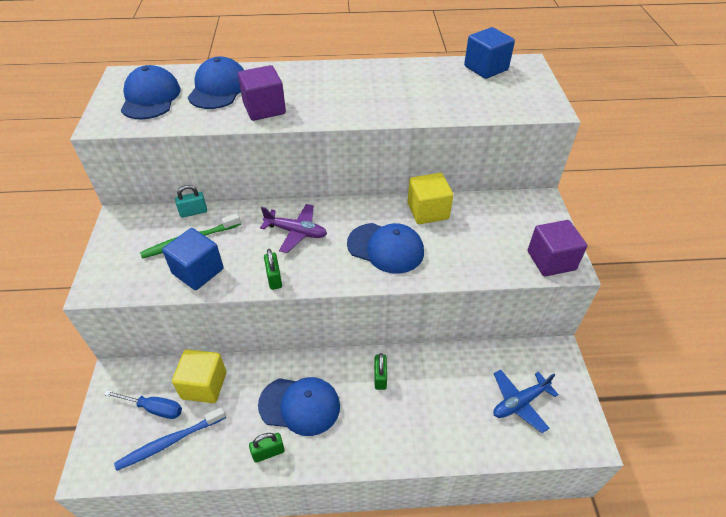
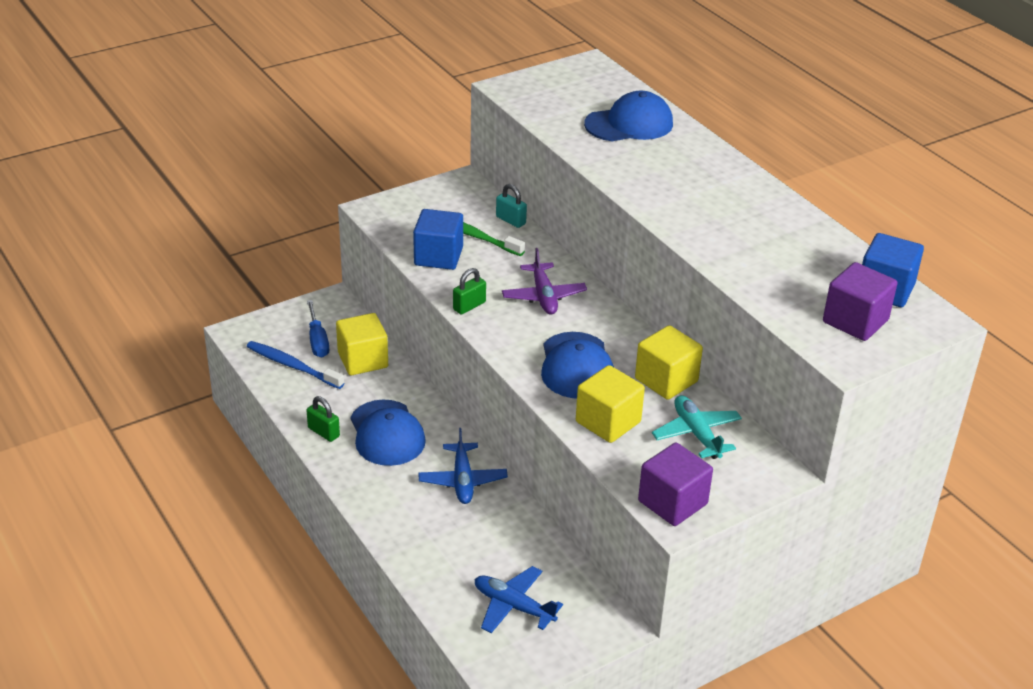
camera: 60 degrees right, 10 degrees down
(150, 98) = (572, 94): blue cap -> none
(264, 109) = (624, 163): purple cube -> purple cube (855, 321)
(380, 377) = (462, 480): green padlock -> blue plane
(454, 257) = (608, 422): none -> yellow cube
(488, 220) = (696, 434): none -> turquoise plane

